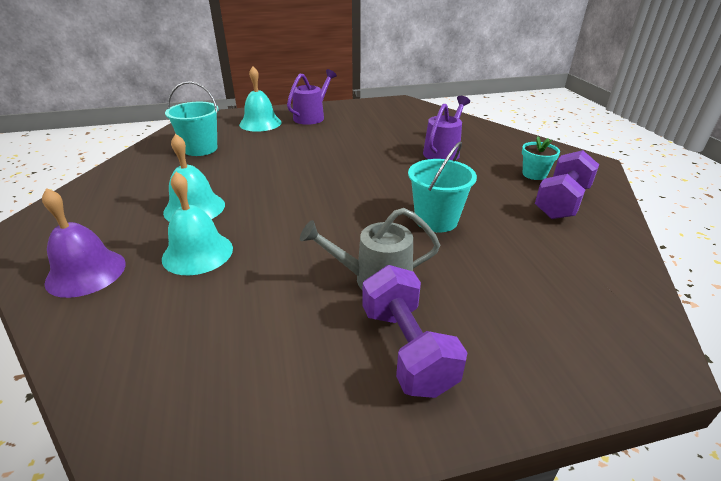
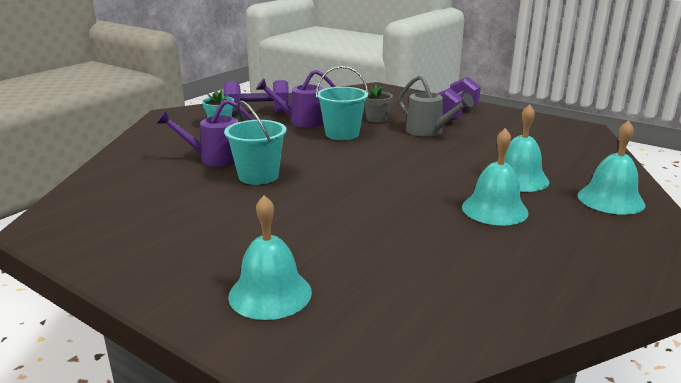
camera: 130 degrees left, 10 degrees down
(86, 272) = (610, 199): purple bell -> turquoise bell
(200, 149) = (415, 284): turquoise bucket -> turquoise bucket (258, 176)
(312, 117) = (190, 265): purple watering can -> purple watering can (302, 121)
(465, 266) = (376, 119): none -> grey flower pot

